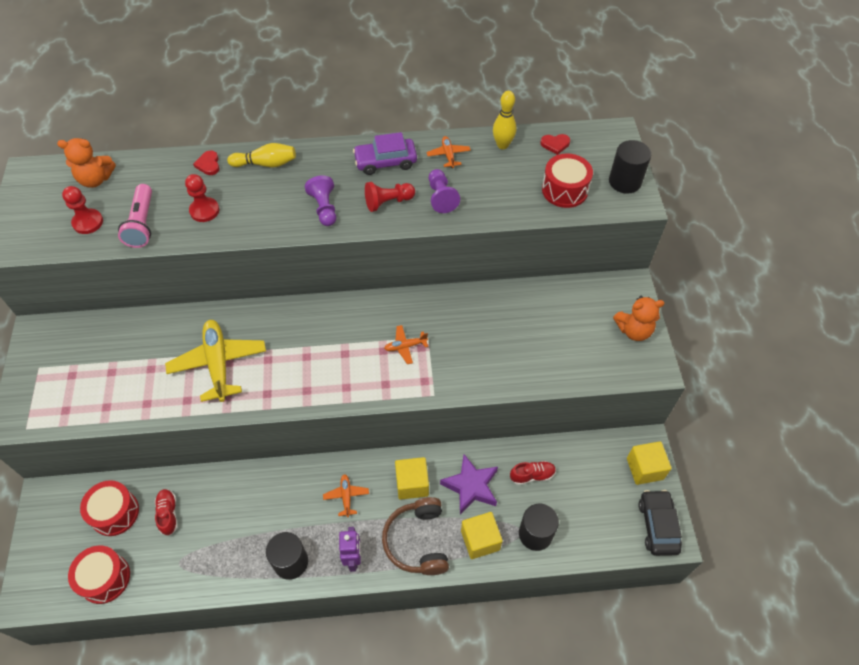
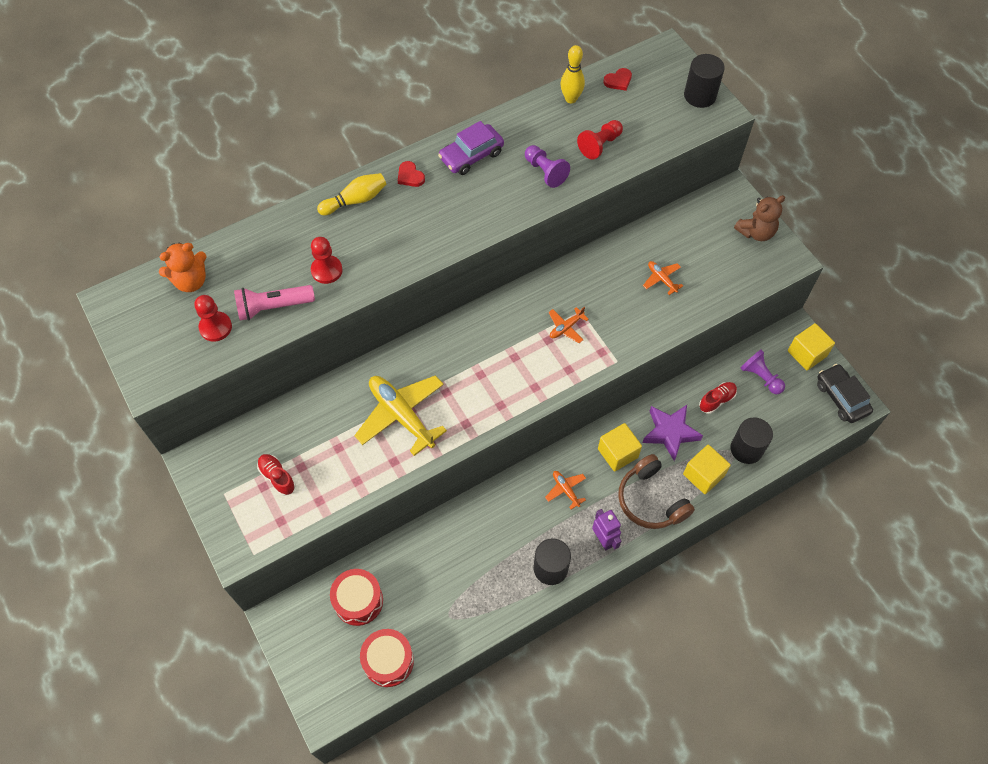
camera: 25 degrees left, 5 degrees up
(142, 224) = (273, 307): pink flashlight -> pink flashlight turned 105 degrees clockwise
(168, 514) = (411, 579): red shoe -> red shoe (277, 477)
(208, 164) = (297, 222): red heart -> red heart (410, 176)
(324, 208) = (442, 224): purple pawn -> purple pawn (760, 377)
(388, 202) = (499, 195): red pawn -> red pawn (600, 145)
(448, 155) = (526, 127): orange plane -> orange plane (661, 279)
(564, 190) = (652, 123): red drum -> none
(634, 330) = (756, 232): orange teddy bear -> brown teddy bear

